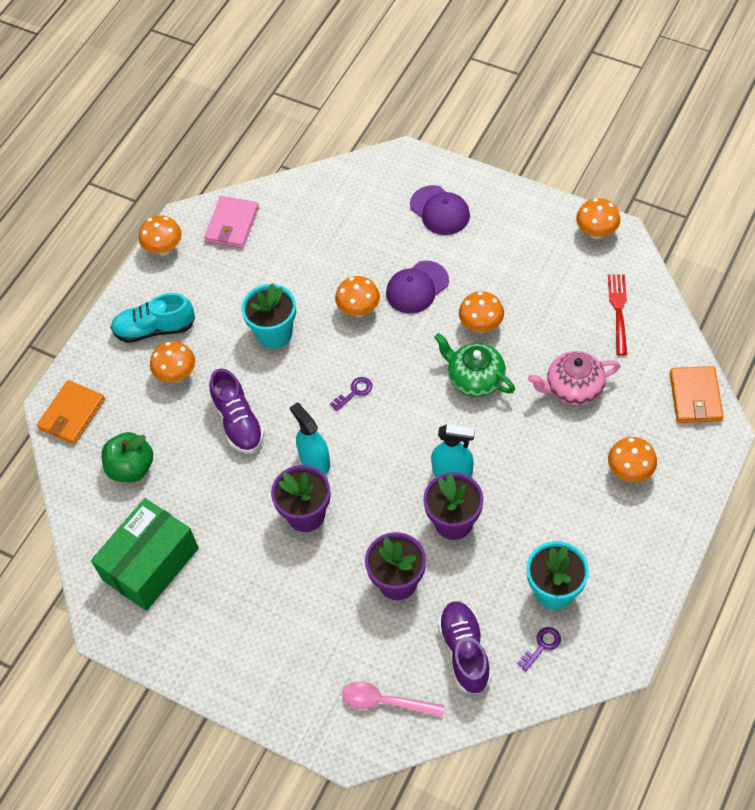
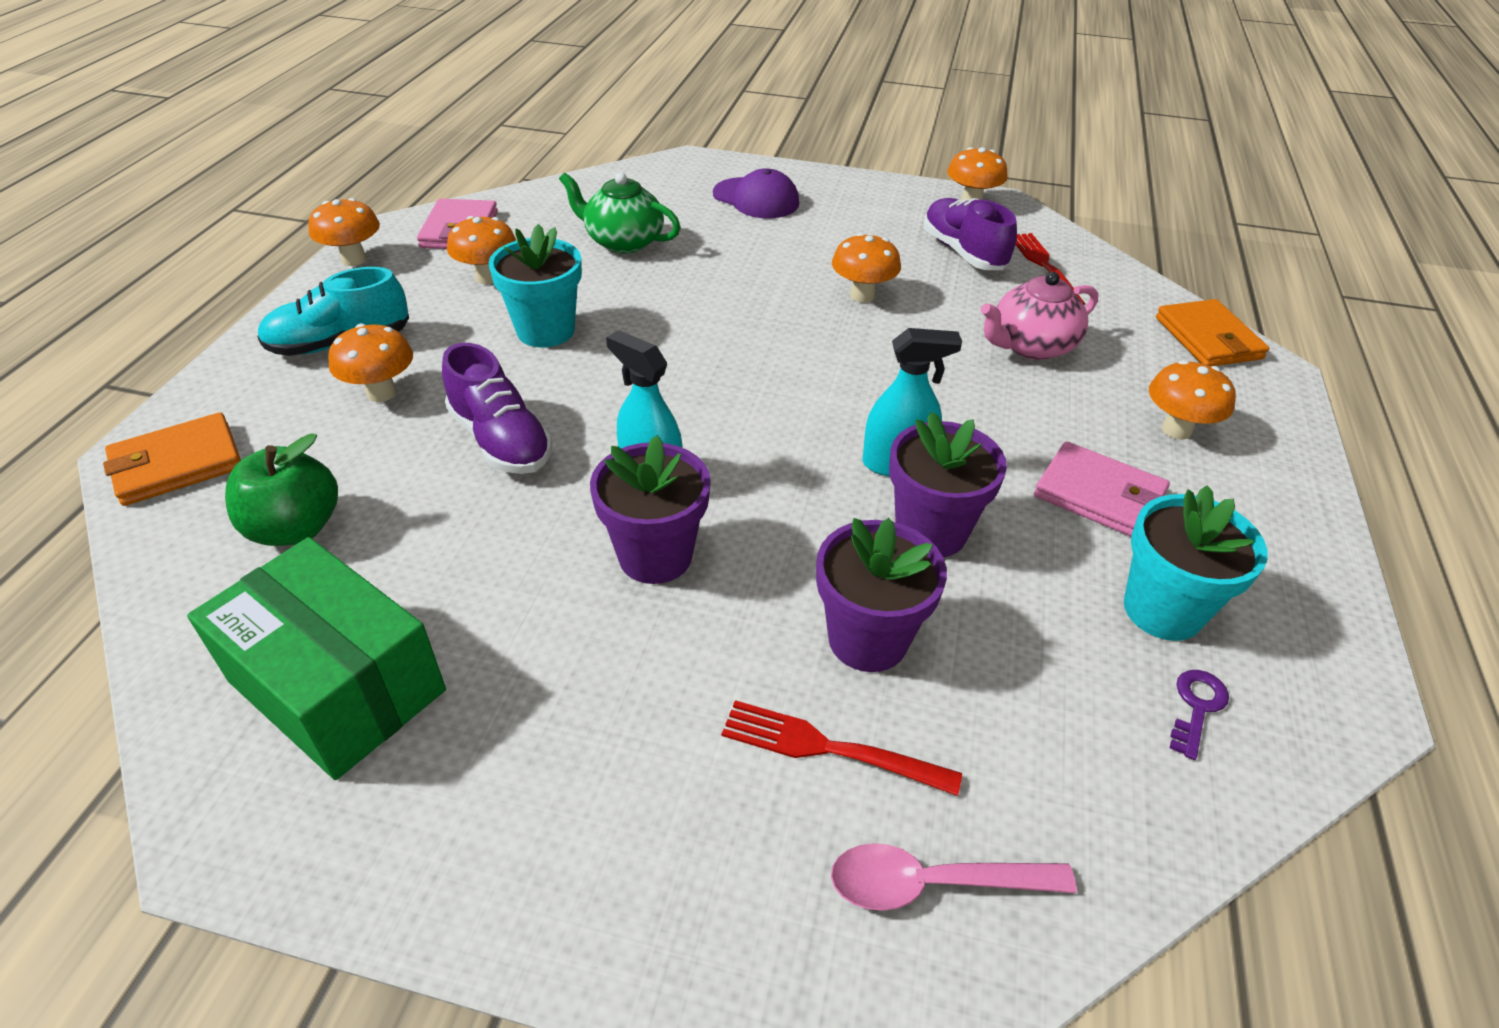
camera: 20 degrees left, 15 degrees down
(72, 414) = (177, 464): orange wallet -> orange wallet turned 45 degrees clockwise
(150, 564) = (338, 685): green box -> green box turned 75 degrees counterclockwise
(354, 392) = (695, 383): purple key -> none
(359, 310) = (673, 295): orange mushroom -> orange mushroom (488, 277)
(361, 635) = (830, 748): none -> red fork
(417, 287) = (752, 267): purple cap -> none
(464, 651) = (1054, 744): purple shoe -> purple shoe (963, 252)
(475, 378) = (880, 350): green teapot -> green teapot (623, 242)
(558, 512) = (1099, 495): none -> pink wallet

